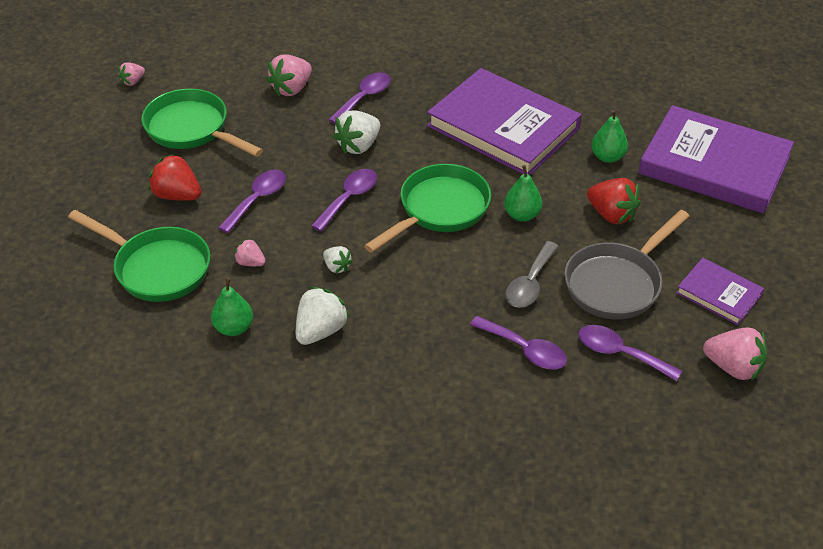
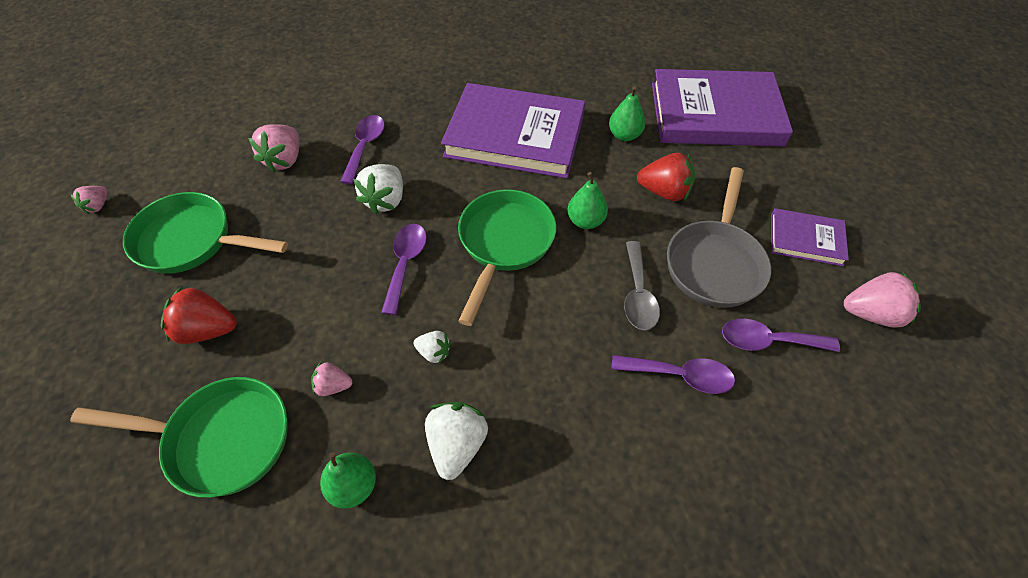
camera: 25 degrees left, 10 degrees up
(257, 199) = (305, 301): purple spoon -> none

